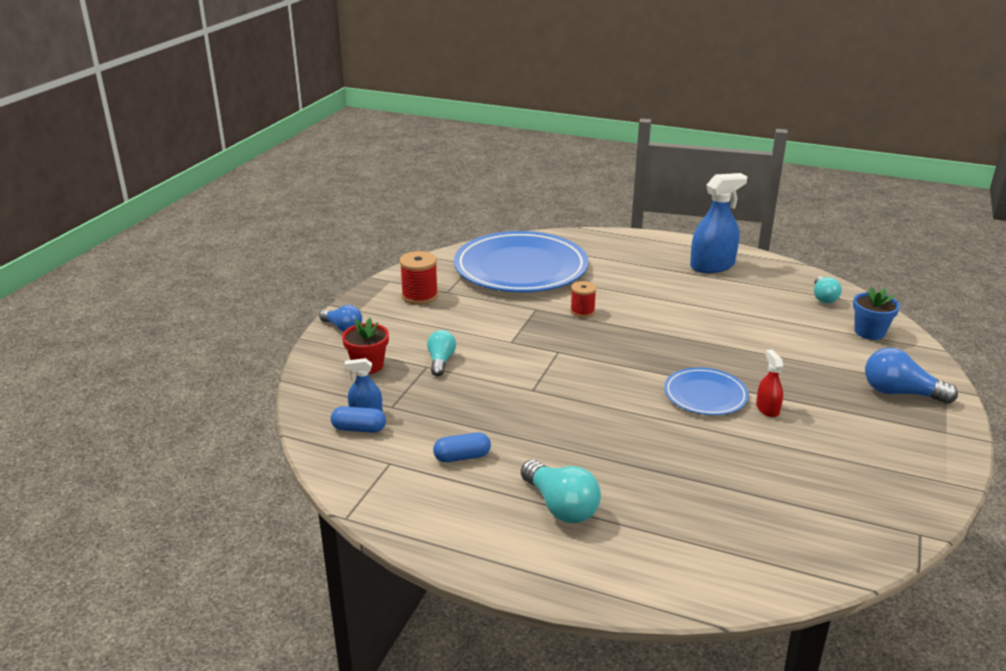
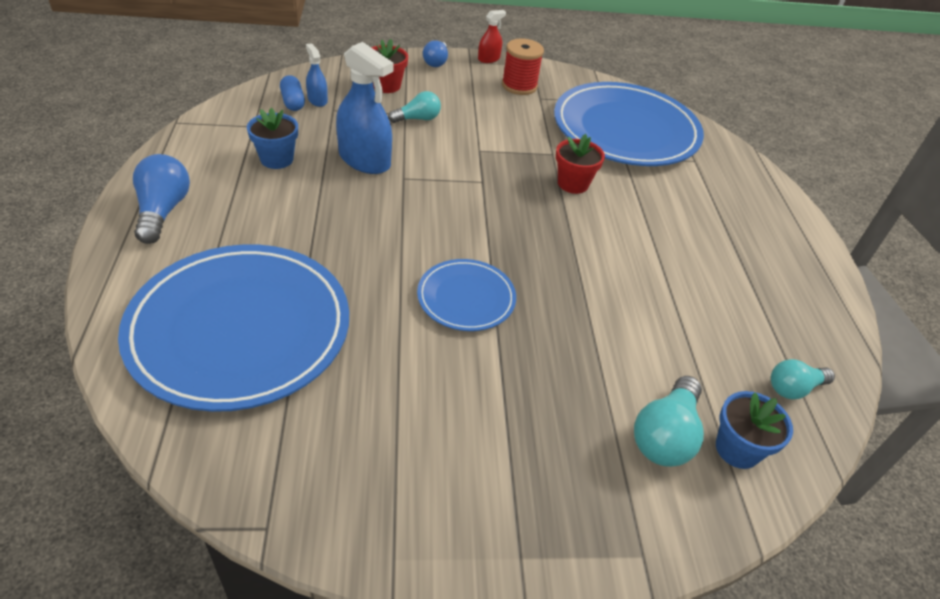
camera: 60 degrees right, 15 degrees up
(462, 457) = (276, 159): blue capsule -> blue flower pot
(560, 506) = (225, 226): turquoise light bulb -> turquoise light bulb (665, 435)
(582, 311) = (573, 184): red spool -> red flower pot
(710, 517) = (240, 329): none -> blue plate
(712, 265) = (775, 268): blue spray bottle -> blue spray bottle (364, 160)
(767, 409) = (468, 354): red spray bottle -> red spray bottle (489, 59)
(900, 393) = (591, 494): blue light bulb -> blue light bulb (163, 211)

